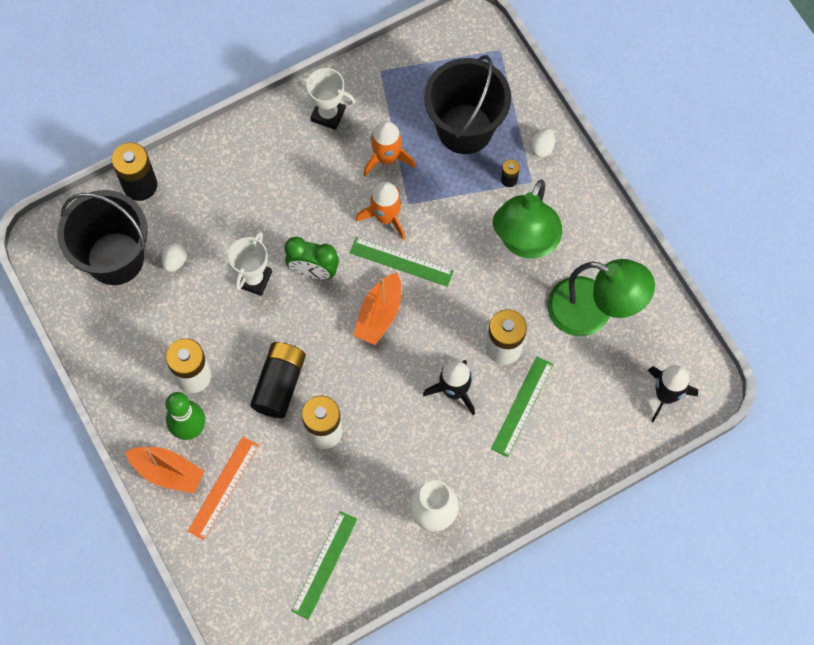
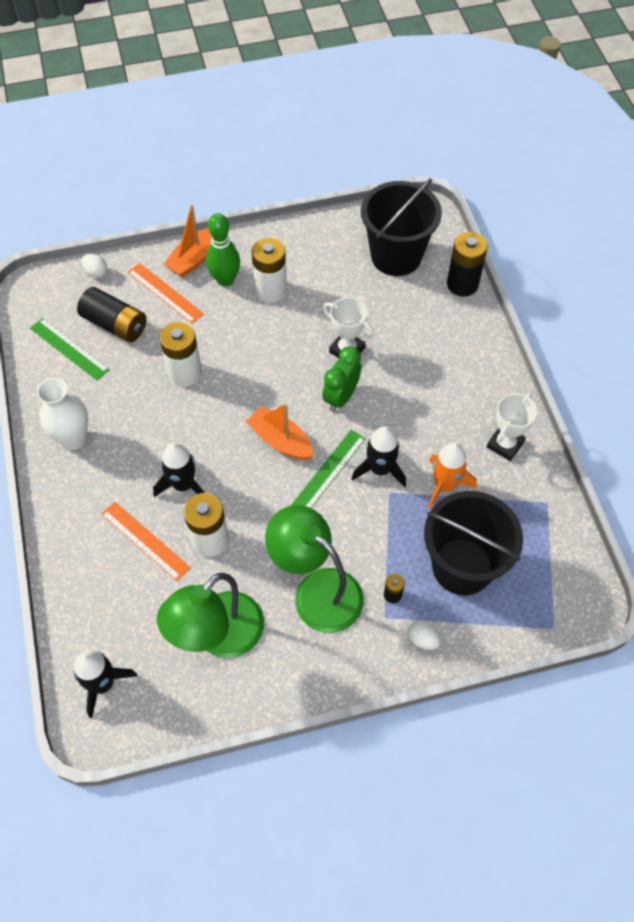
camera: 105 degrees right, 10 degrees down
(175, 261) = (381, 296): white egg -> white egg (96, 272)
(279, 384) = (240, 349): black battery -> black battery (115, 324)
(386, 217) = (380, 469): orange rocket -> black rocket
(522, 406) = (145, 541): green ruler -> orange ruler

